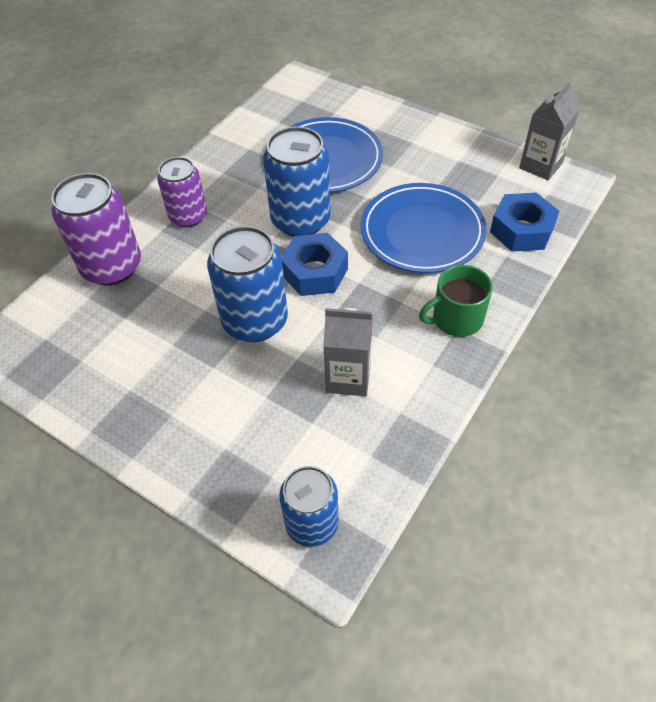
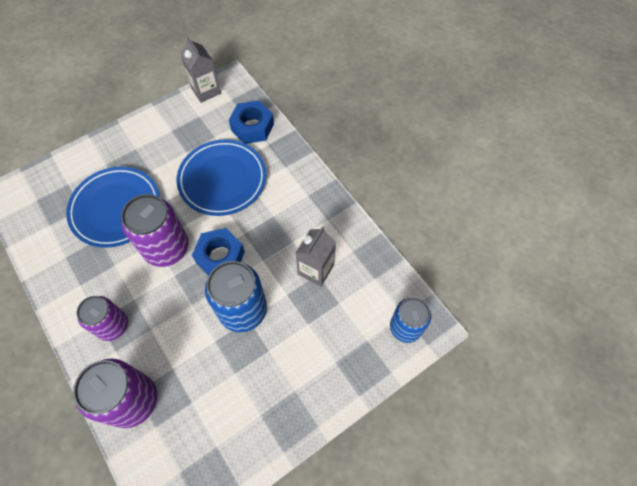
camera: 70 degrees left, 10 degrees up
(300, 220) = (166, 248): blue can -> purple can
(456, 318) = (301, 192): green mug -> none

